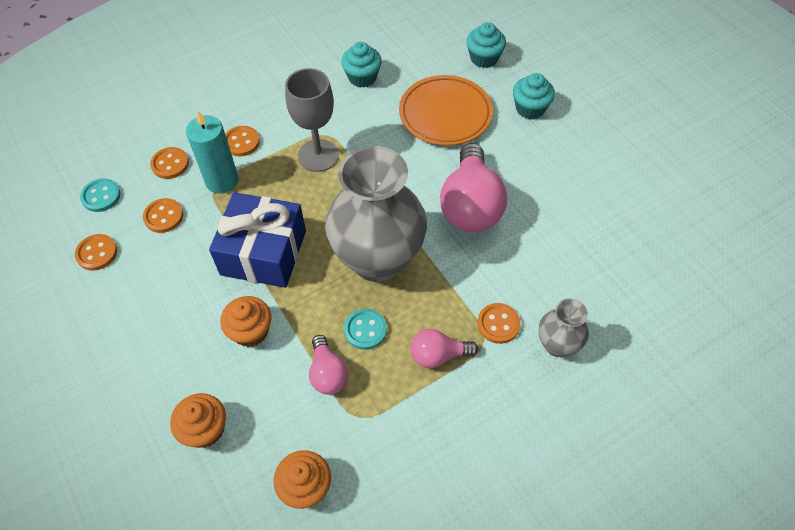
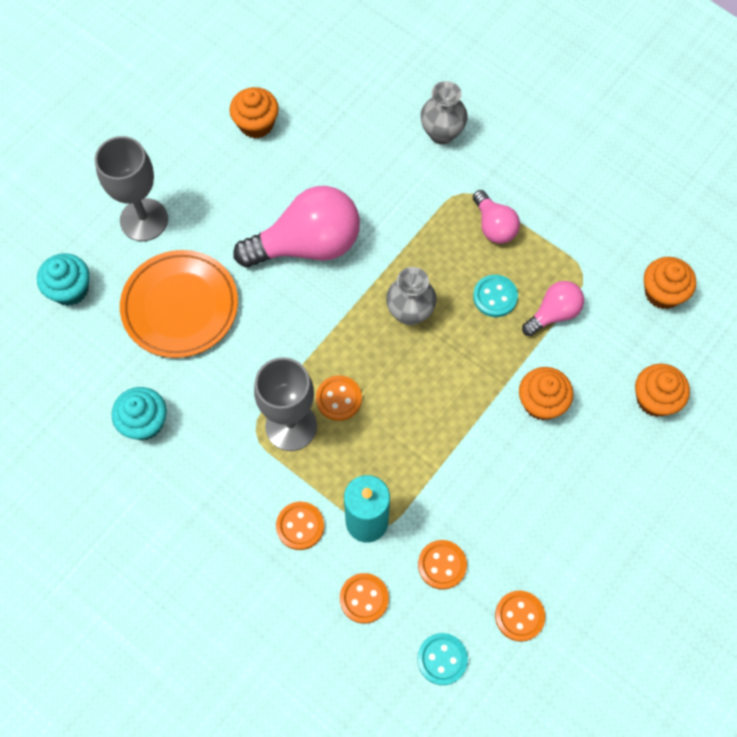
camera: 110 degrees left, 10 degrees up
(263, 252) = (446, 430): blue gift -> none
(378, 259) = (410, 312): grey vase -> grey vase, size x0.47
(498, 324) = (440, 185): orange button -> orange button (339, 399)
(530, 108) = (144, 220): turquoise cupcake -> grey goblet
(605, 200) = (256, 124): none -> orange cupcake

